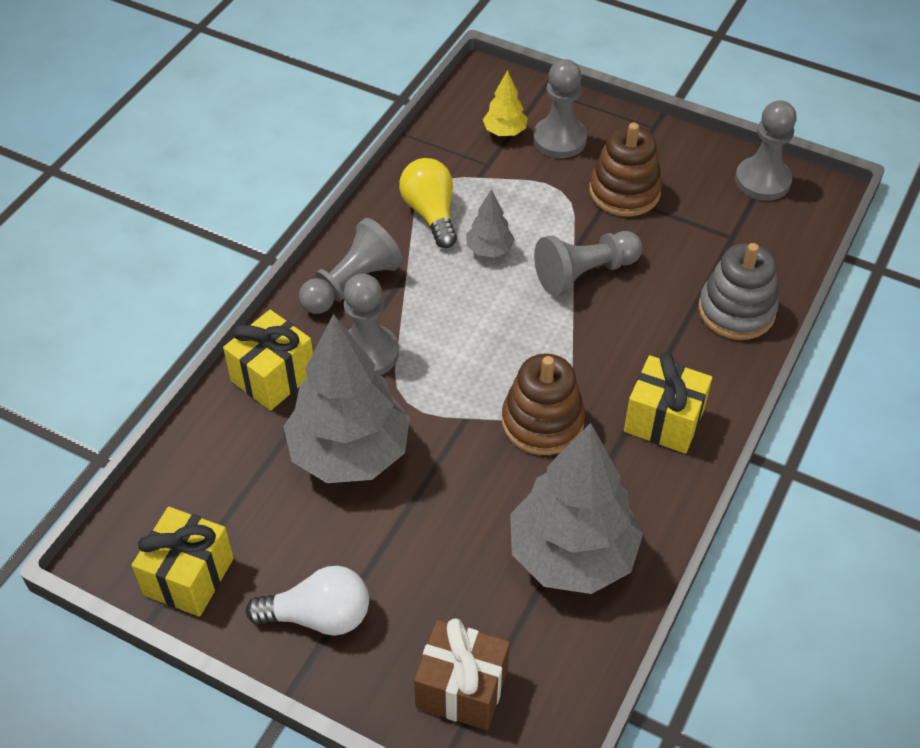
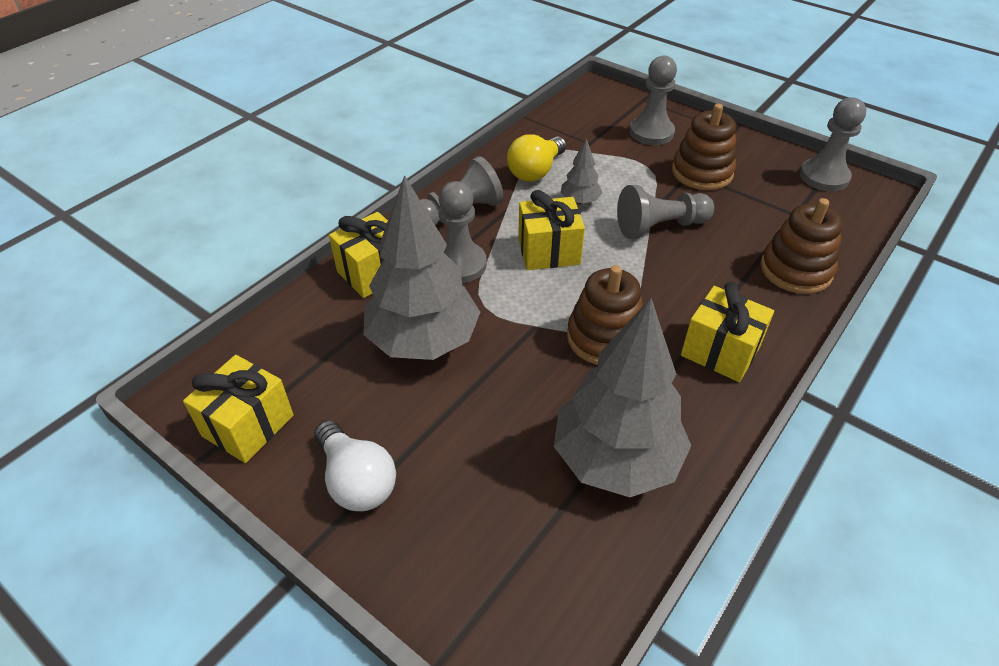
camera: 10 degrees right, 5 degrees down
(319, 616) = (356, 480): white light bulb -> white light bulb turned 45 degrees clockwise
(431, 214) = (535, 171): yellow light bulb -> yellow light bulb turned 135 degrees counterclockwise
(462, 689) = (481, 576): brown gift -> none
(465, 323) = (549, 251): none -> yellow gift
(504, 132) = (607, 123): yellow tree -> none
(736, 311) = (796, 270): grey stacking toy -> brown stacking toy

